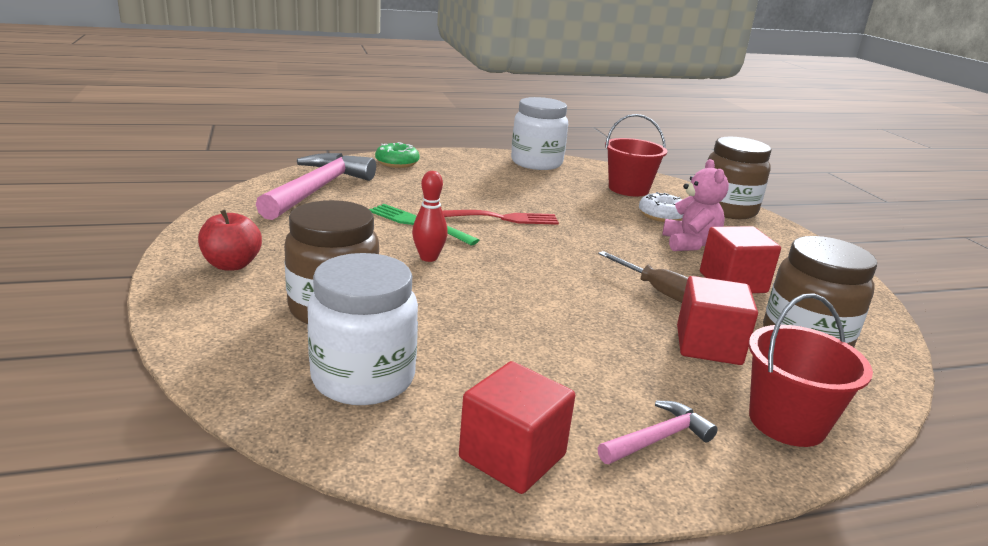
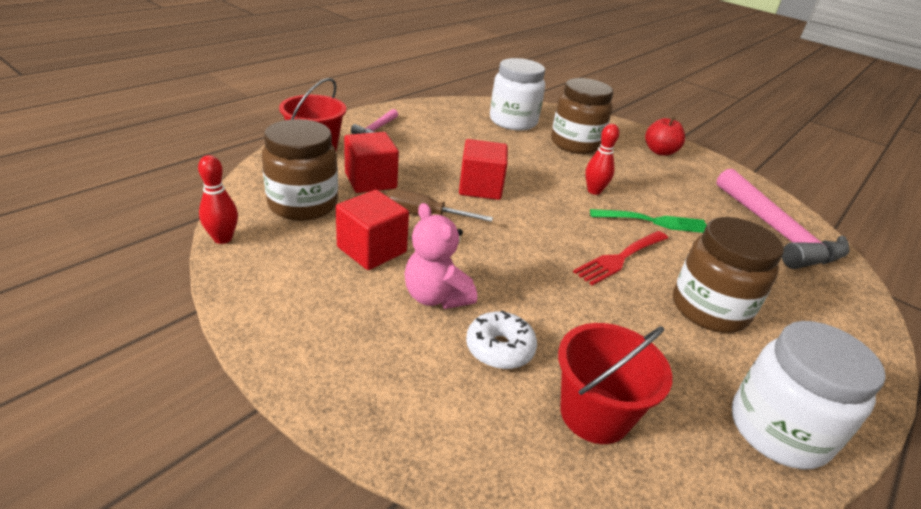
camera: 145 degrees right, 10 degrees up
(397, 163) = (842, 315): green donut -> none
(512, 456) = (428, 112): red cube -> red cube (480, 187)
(727, 210) = (428, 427): brown jar -> brown jar (709, 309)
(892, 331) = (223, 238): none -> red bowling pin

